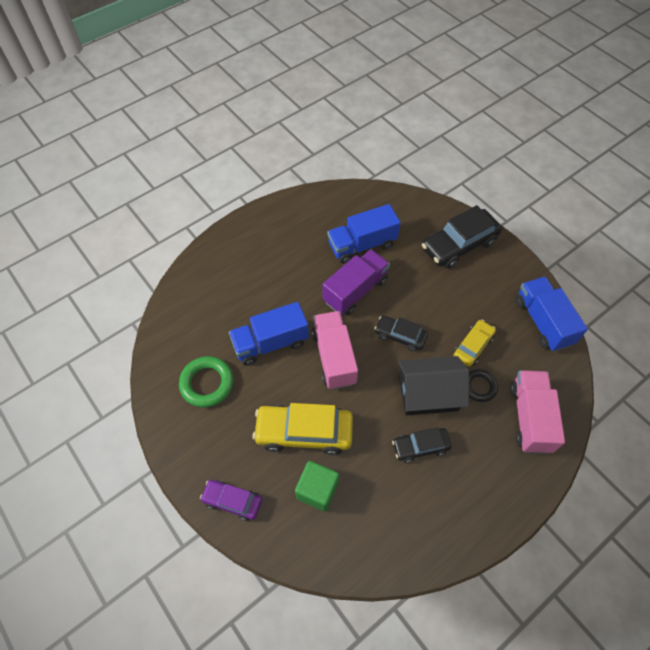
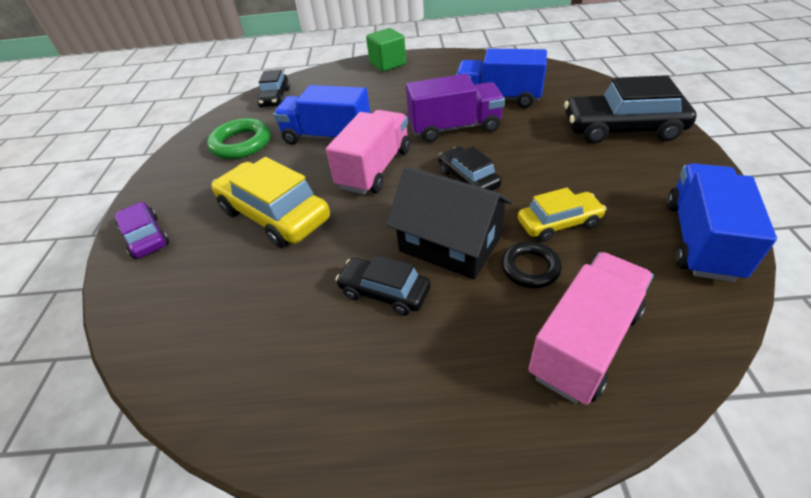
camera: 40 degrees right, 15 degrees down
(180, 319) = (275, 98): none -> black car
(317, 490) = (226, 271): green cube -> green cube (387, 64)

